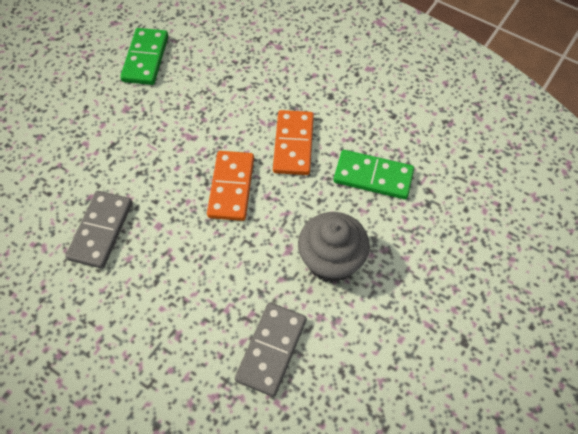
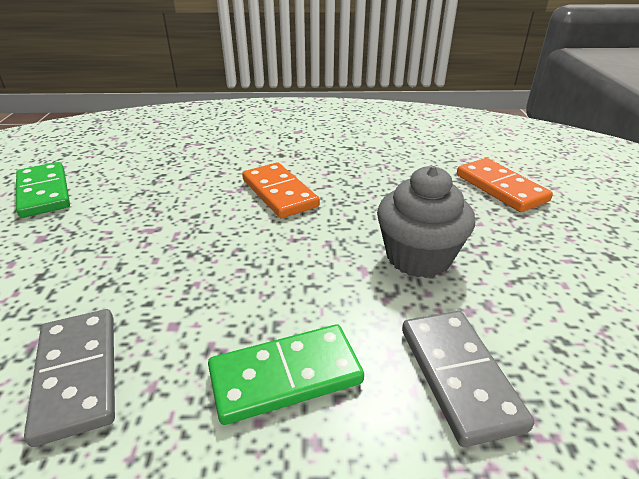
camera: 35 degrees left, 25 degrees down
(231, 187) = (242, 248): orange domino -> orange domino (500, 188)
(373, 177) = (380, 185): green domino -> green domino (285, 376)

